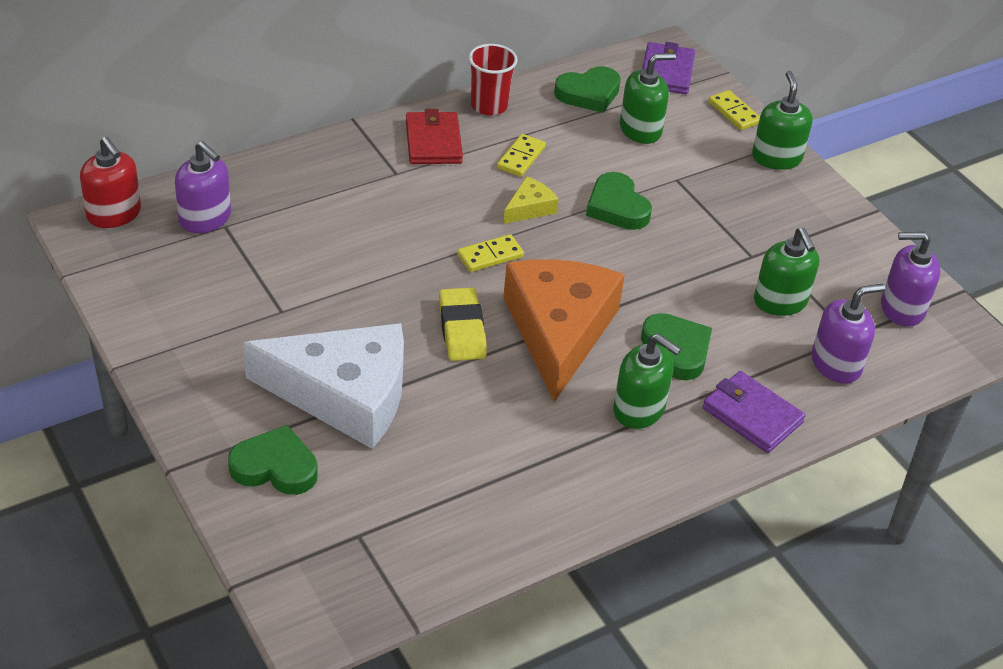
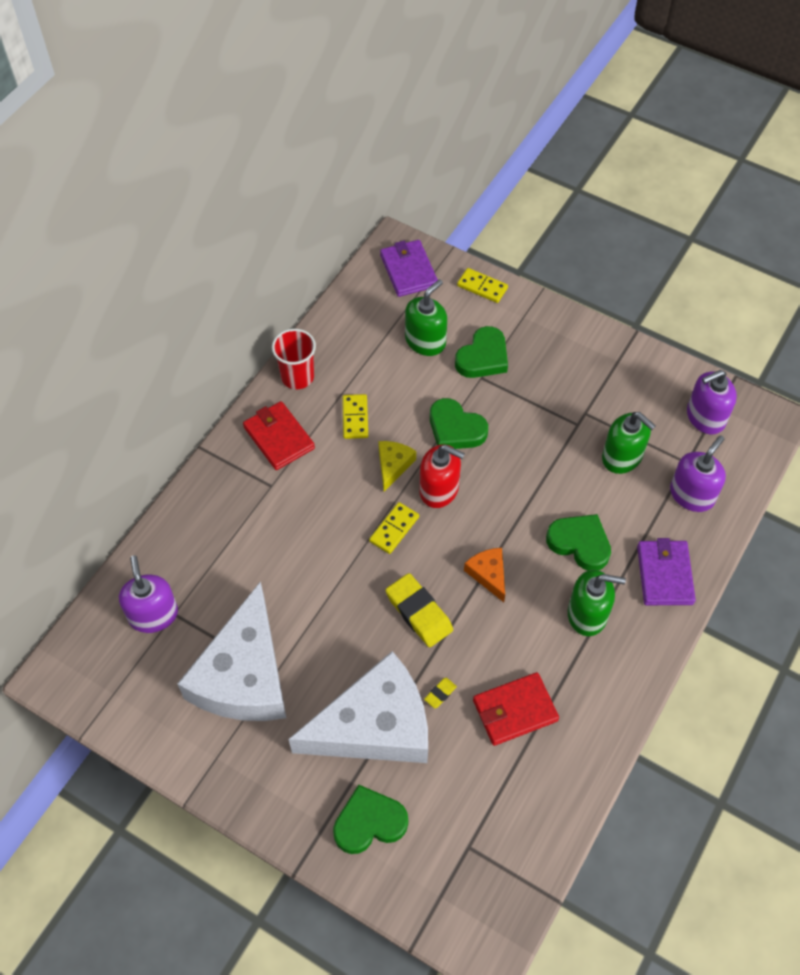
camera: 25 degrees left, 15 degrees up
(114, 214) = (77, 651): red soap dispenser -> red soap dispenser (439, 489)
(205, 218) = (153, 615): purple soap dispenser -> purple soap dispenser turned 120 degrees counterclockwise
(251, 299) = (244, 675): none -> white cheese
(431, 401) = (440, 694): none -> yellow eraser
(497, 450) = (514, 710): none -> red wallet
(558, 331) = (488, 574): orange cheese -> orange cheese, size x0.42
(588, 93) = (364, 324): green heart -> green heart (483, 357)
(752, 415) = (664, 574): purple wallet -> purple wallet turned 75 degrees clockwise
(776, 158) = (538, 317): green soap dispenser -> none

